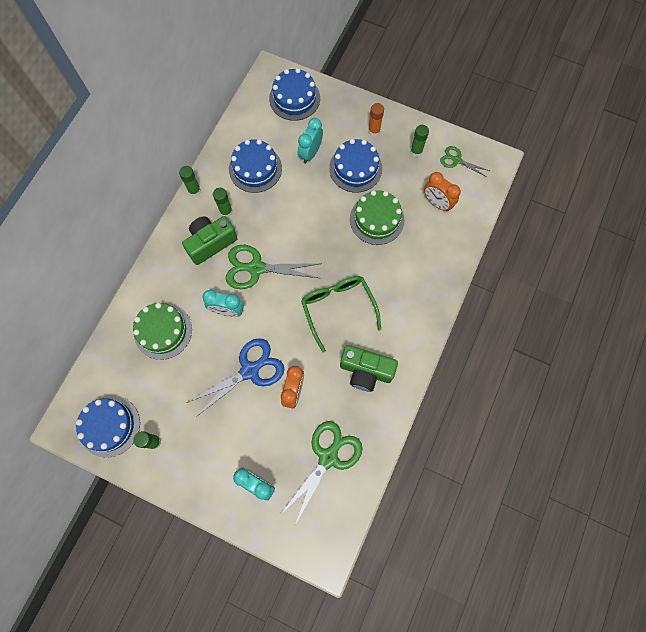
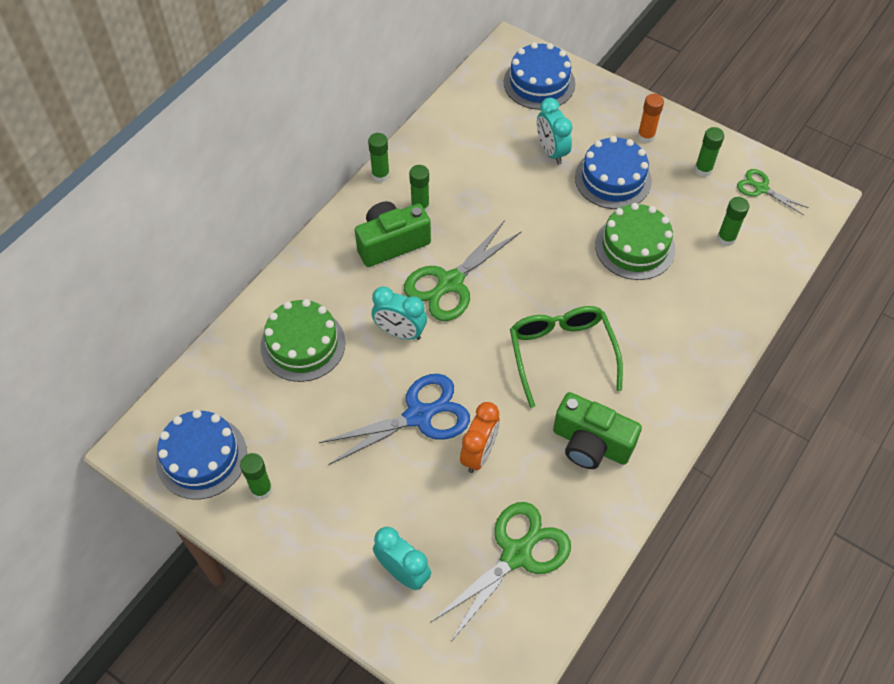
camera: 10 degrees right, 15 degrees down
(255, 168) = (470, 160): blue cake -> none
(255, 268) = (449, 283): green scissors -> green scissors turned 60 degrees counterclockwise
(310, 153) = (551, 151): turquoise clock -> turquoise clock turned 60 degrees counterclockwise
(437, 203) = (726, 238): orange clock -> green glue stick

